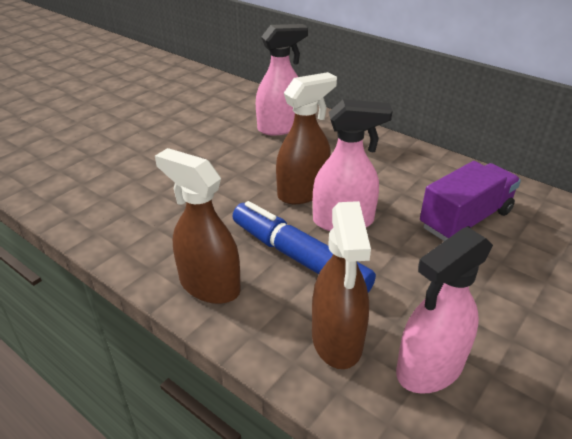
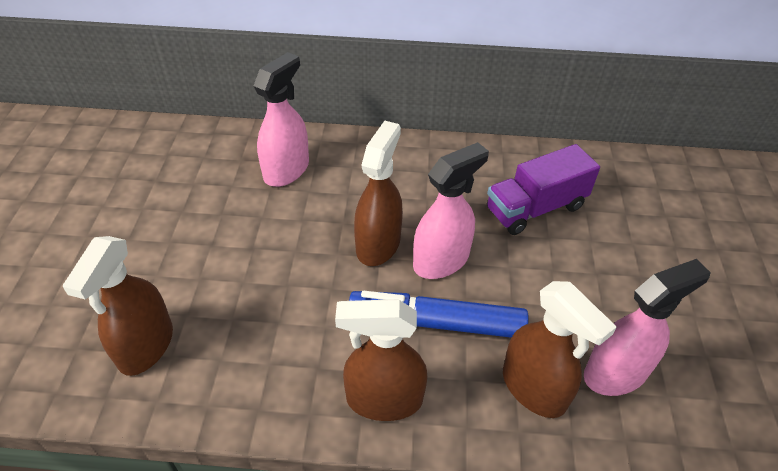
camera: 35 degrees left, 10 degrees up
(95, 186) = (146, 346): none -> brown spray bottle
(429, 368) = (616, 373): pink spray bottle -> pink spray bottle turned 135 degrees counterclockwise
(465, 219) = (535, 208): purple truck -> purple truck turned 135 degrees counterclockwise

